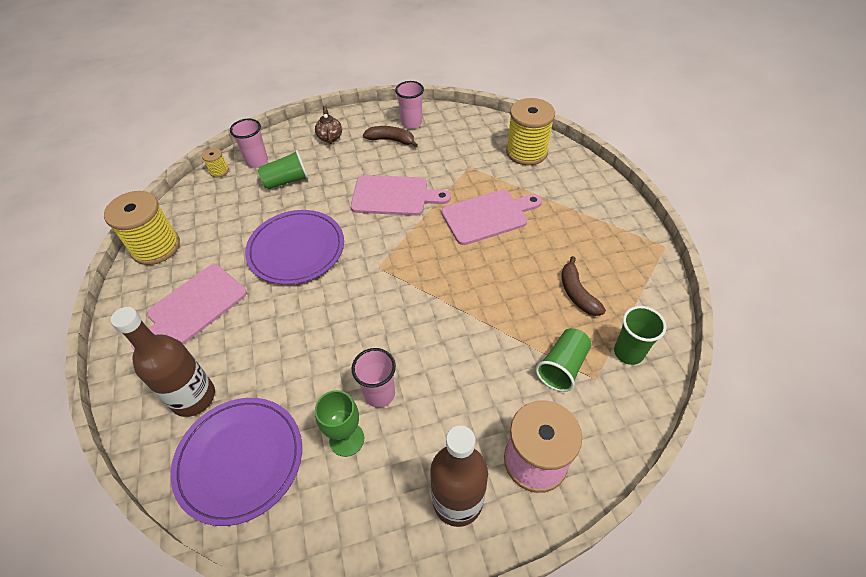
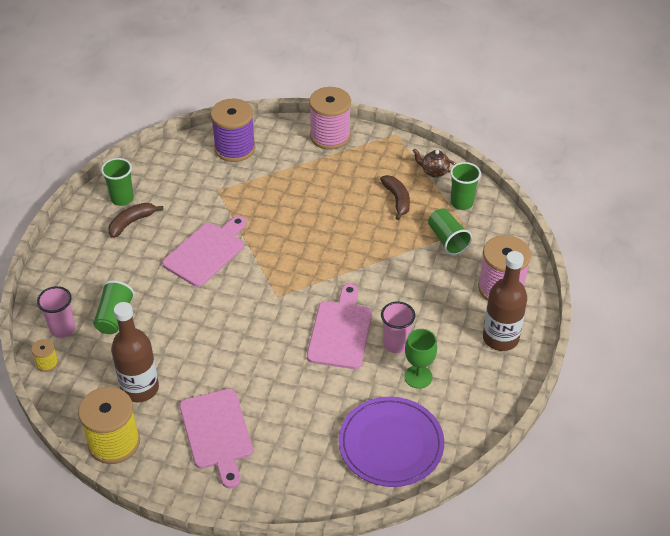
camera: 60 degrees left, 5 degrees down
(193, 397) = (314, 458): brown bottle -> brown bottle (140, 388)
(296, 249) = (211, 340): purple plate -> none
(330, 137) = (82, 262): brown teapot -> brown teapot (434, 172)
(411, 123) = (122, 199): pink cup -> green cup
(488, 216) = (283, 207): pink cutting board -> pink cutting board (340, 331)
(526, 152) = (235, 148): yellow spool -> purple spool
(577, 293) = (397, 200): brown banana -> brown banana turned 120 degrees counterclockwise
(607, 201) = (330, 136): none -> pink spool

